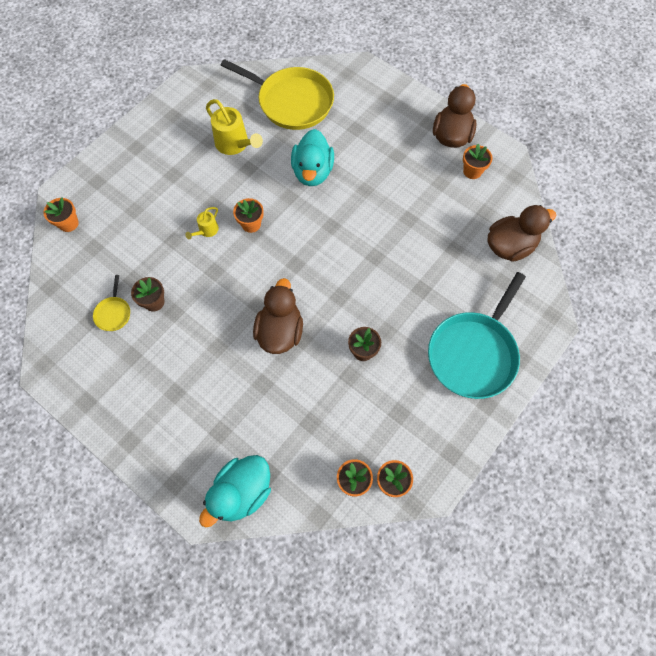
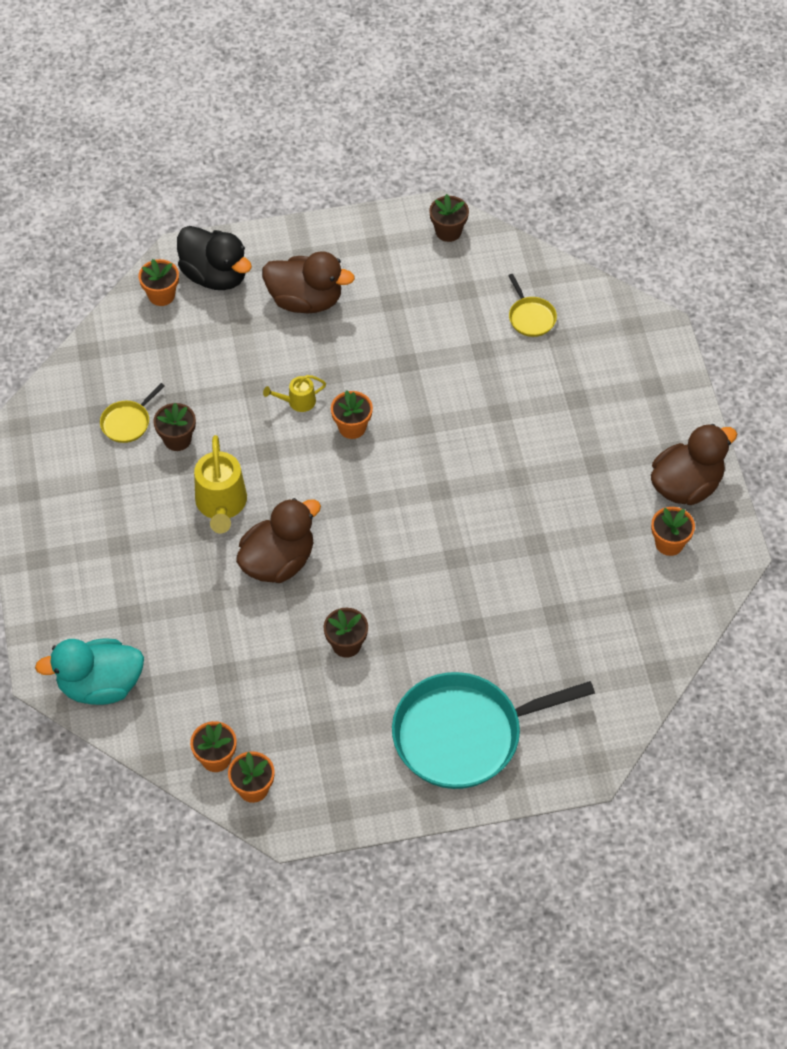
camera: 40 degrees right, 10 degrees down
(92, 191) = (215, 275): none -> black duck
(206, 85) = (448, 231): none -> brown flower pot
(235, 144) = (417, 325): yellow watering can -> yellow watering can (221, 505)
(292, 102) = (531, 317): yellow pan -> yellow pan, size x0.42
(312, 172) = (476, 416): turquoise duck -> none
(510, 246) = (625, 656): brown duck -> brown duck (305, 300)

